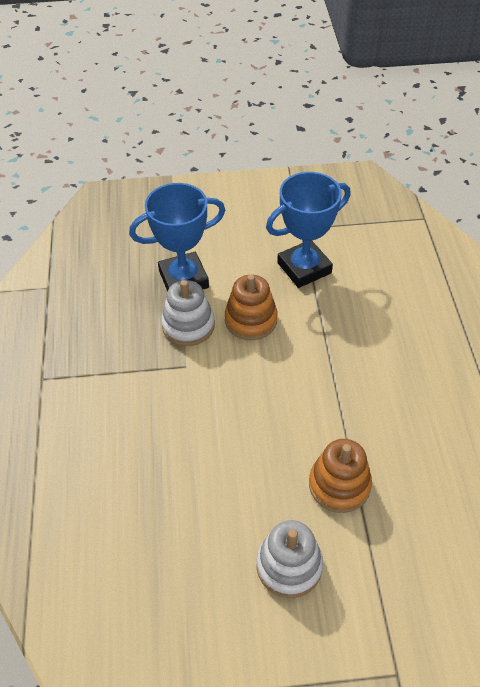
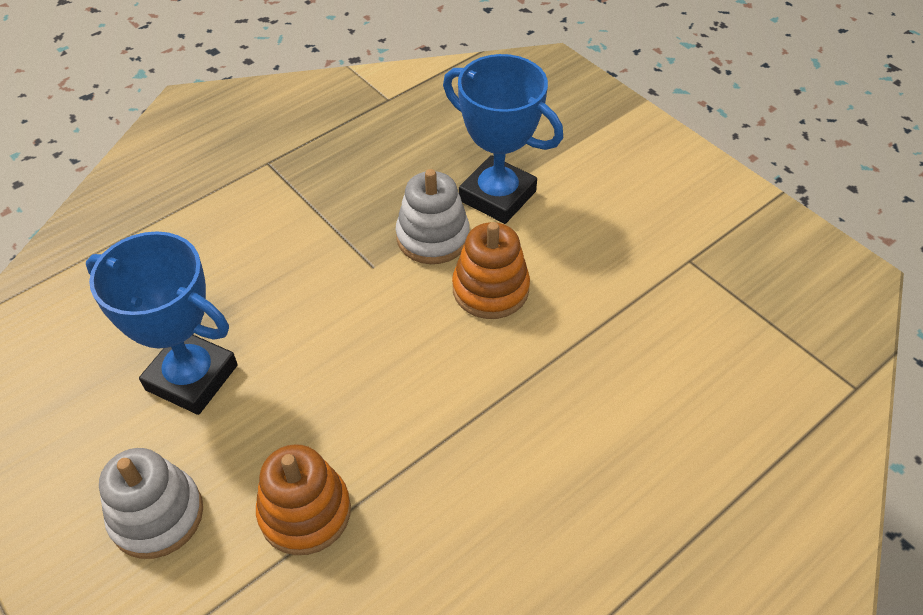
camera: 55 degrees right, 0 degrees up
(304, 268) = (623, 298): blue trophy -> blue trophy (192, 377)

